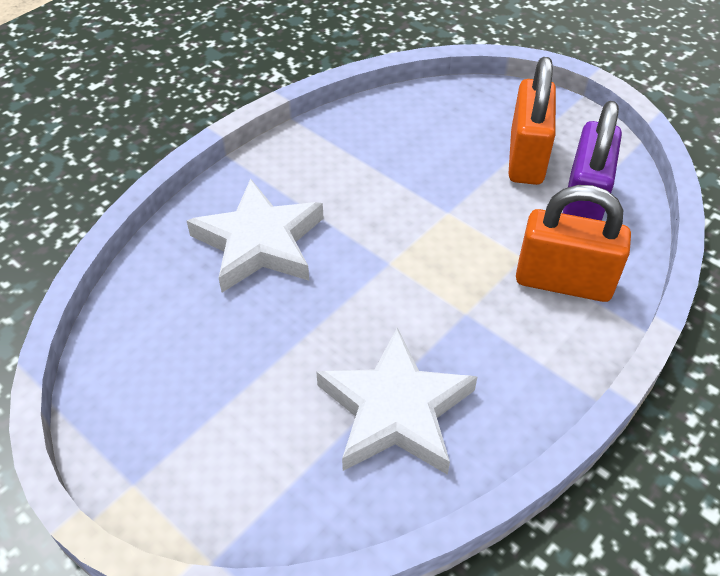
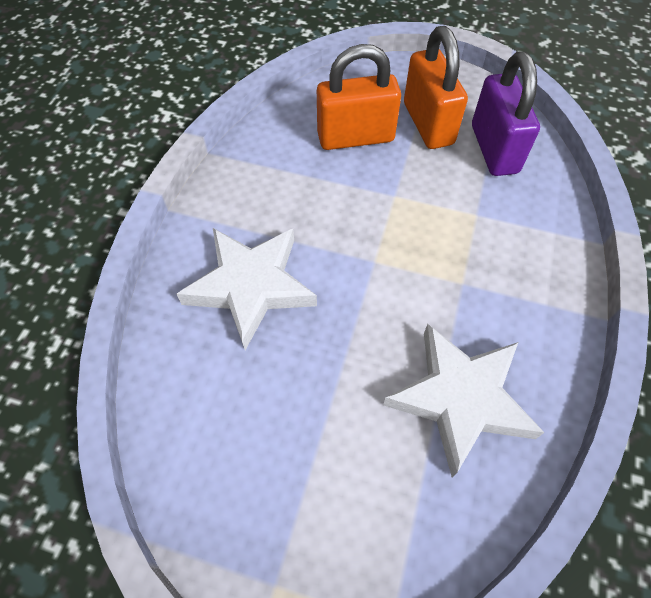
camera: 25 degrees left, 10 degrees up
(563, 282) = (520, 224): orange padlock -> orange padlock (355, 137)

